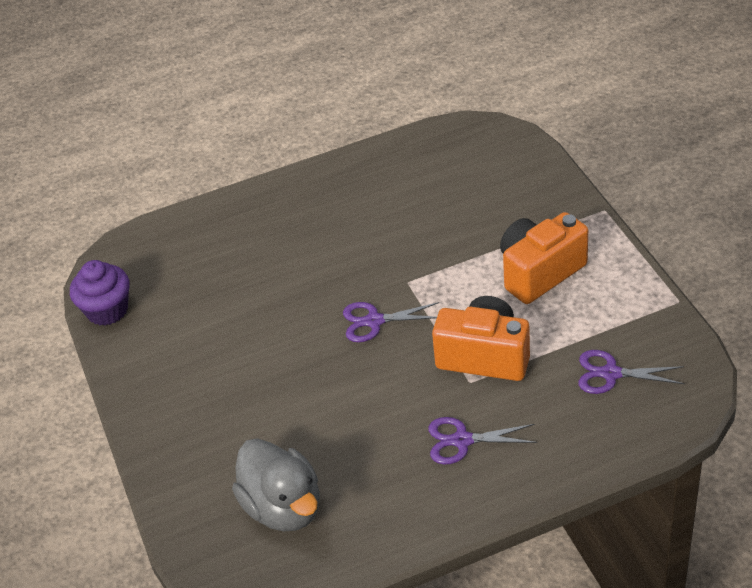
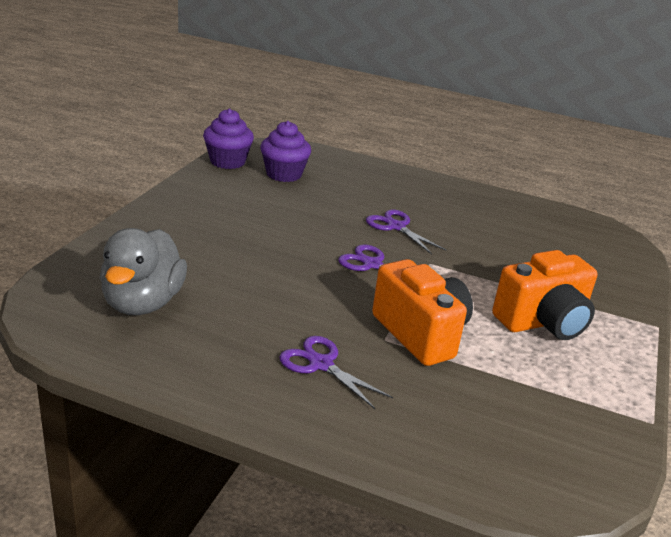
camera: 35 degrees right, 15 degrees down
(174, 283) = (284, 174): none -> purple cupcake
(539, 272) = (543, 322): orange camera -> orange camera turned 150 degrees clockwise
(611, 374) = (512, 419): purple scissors -> purple scissors (396, 227)

